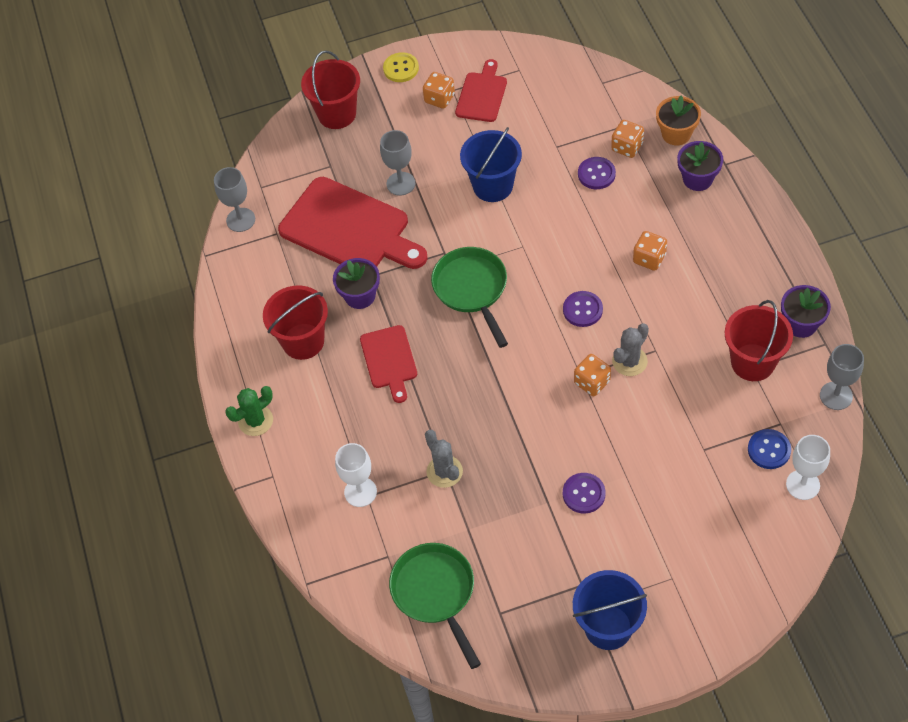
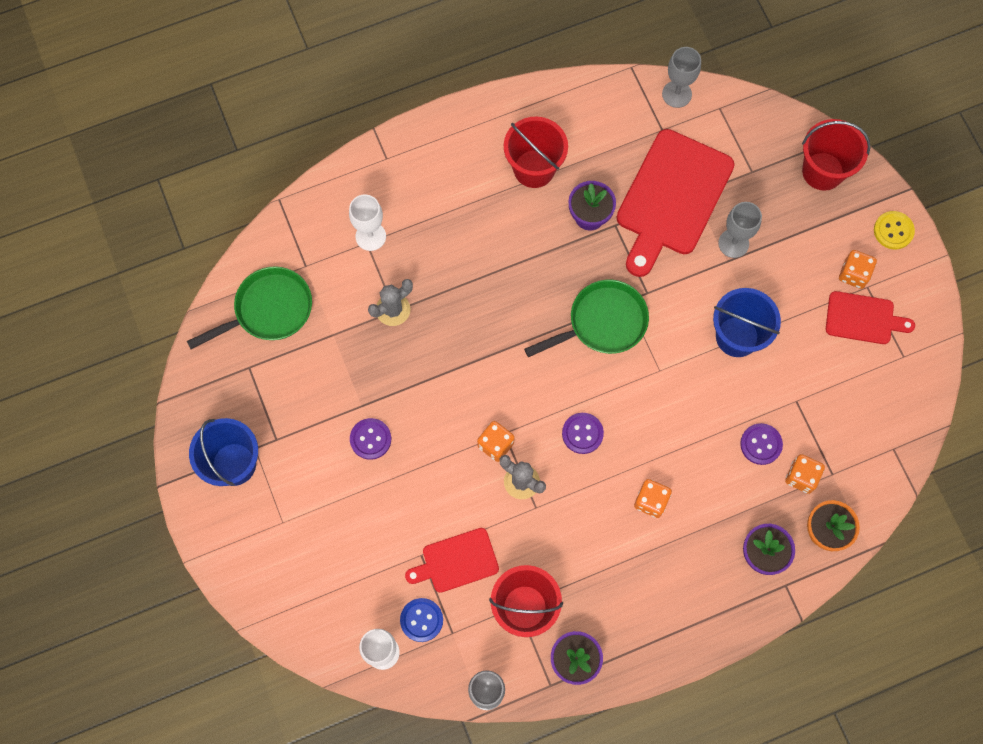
camera: 80 degrees right, 15 degrees up
(255, 421) = (444, 136): green cactus -> none
(389, 360) = (515, 250): red cutting board -> red cutting board (456, 561)

